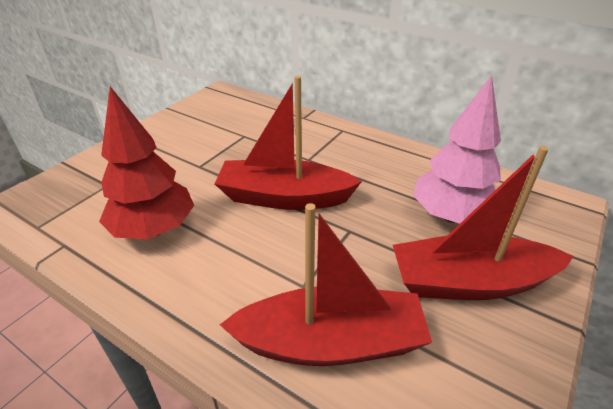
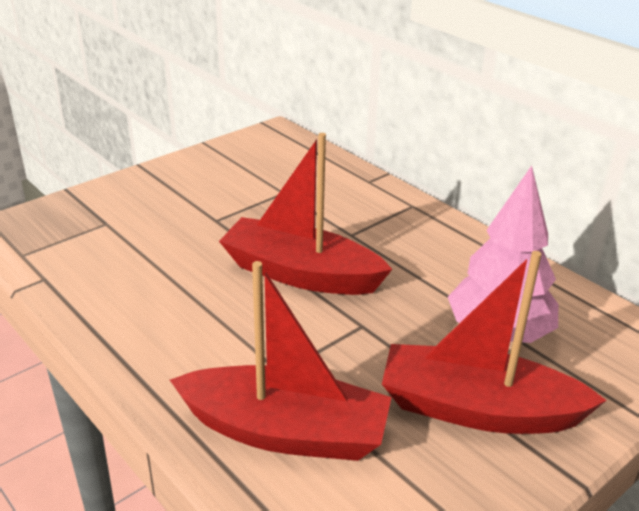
camera: 15 degrees right, 5 degrees down
(154, 229) = (142, 280): red tree -> none

